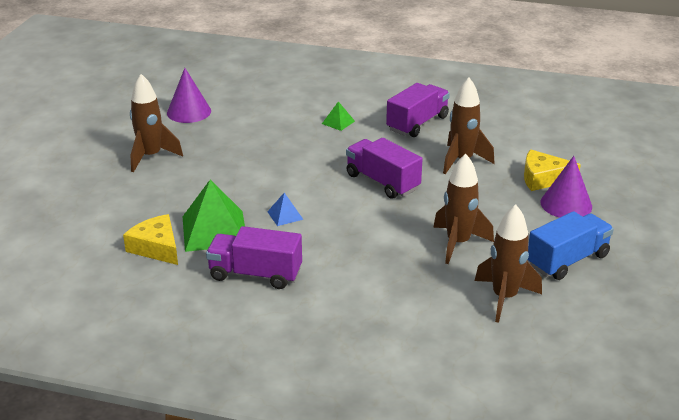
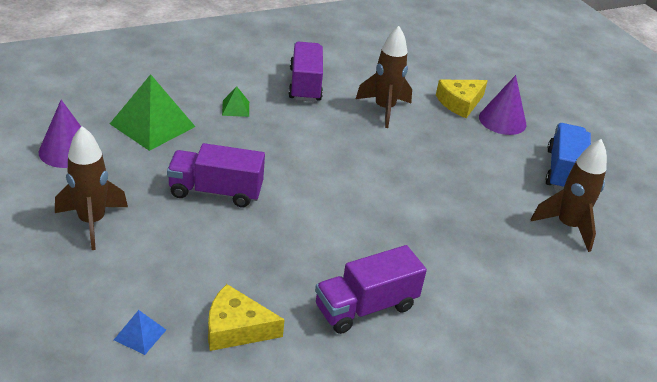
camera: 45 degrees left, 5 degrees up
(214, 230) = (268, 278): green pyramid -> green pyramid (152, 125)
(285, 215) = (312, 229): blue pyramid -> blue pyramid (140, 334)
(382, 182) = (350, 156): purple truck -> purple truck (215, 191)
(458, 243) = (478, 191): brown rocket -> none

